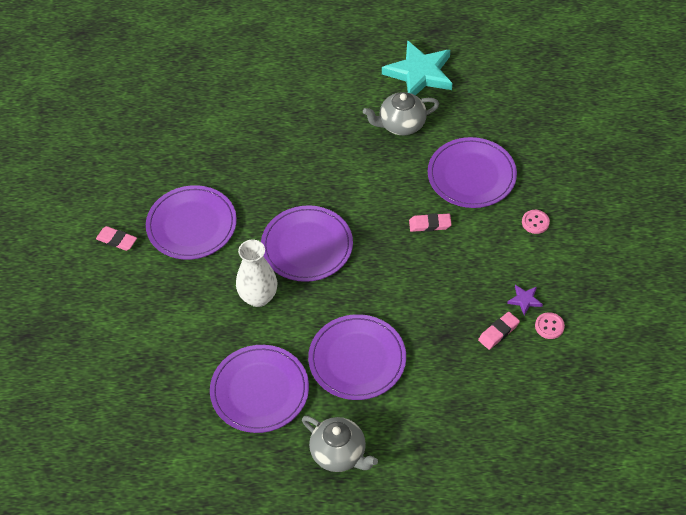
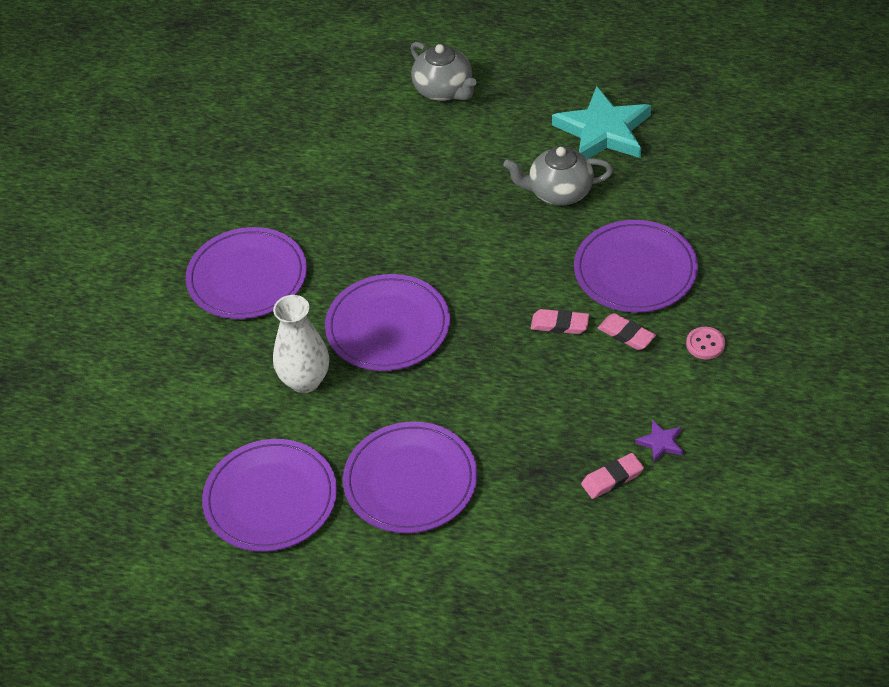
camera: 15 degrees right, 5 degrees down
(117, 240) = (147, 281): pink eraser -> pink eraser (626, 334)
(339, 454) = (350, 598): grey teapot -> grey teapot (444, 90)
(549, 326) = (685, 483): pink button -> none

